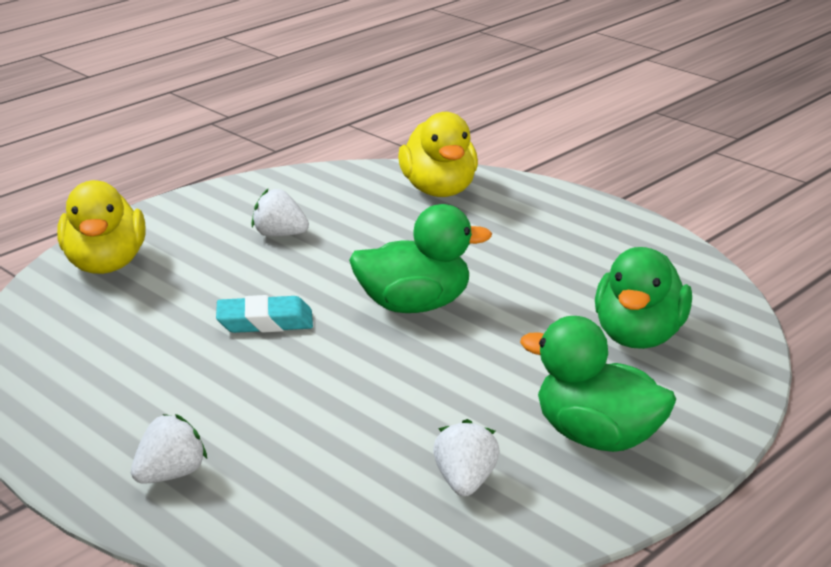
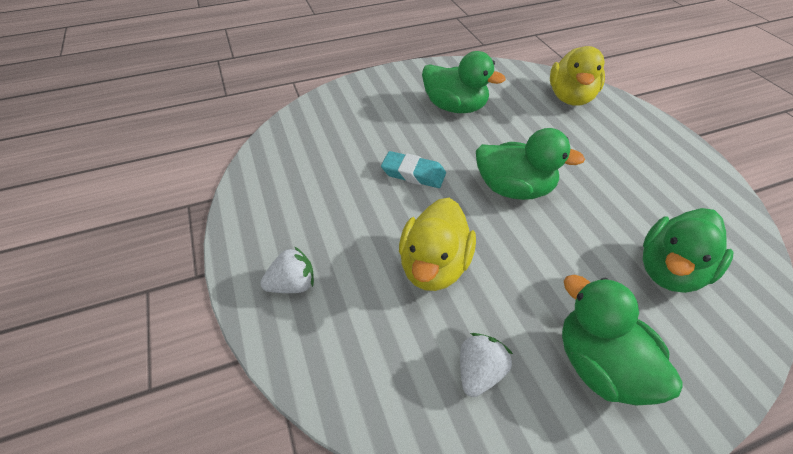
camera: 25 degrees right, 20 degrees up
(105, 264) = (346, 103): yellow duck -> yellow duck (434, 266)
(279, 235) = (455, 107): white strawberry -> green duck

